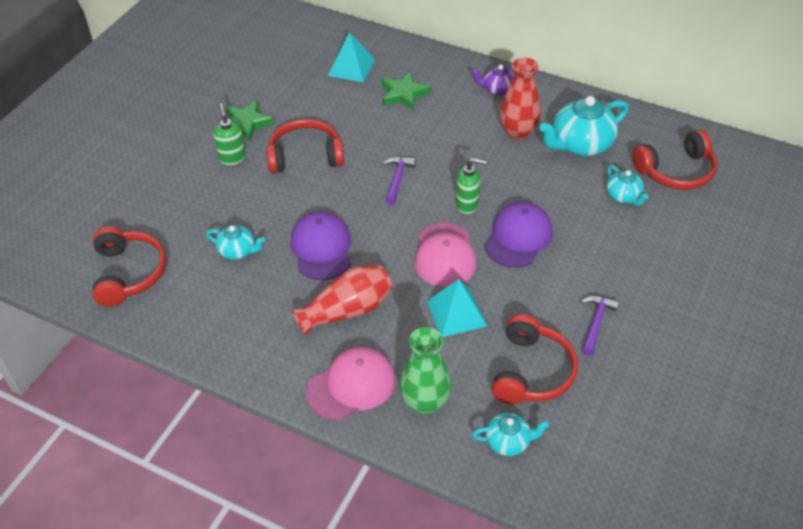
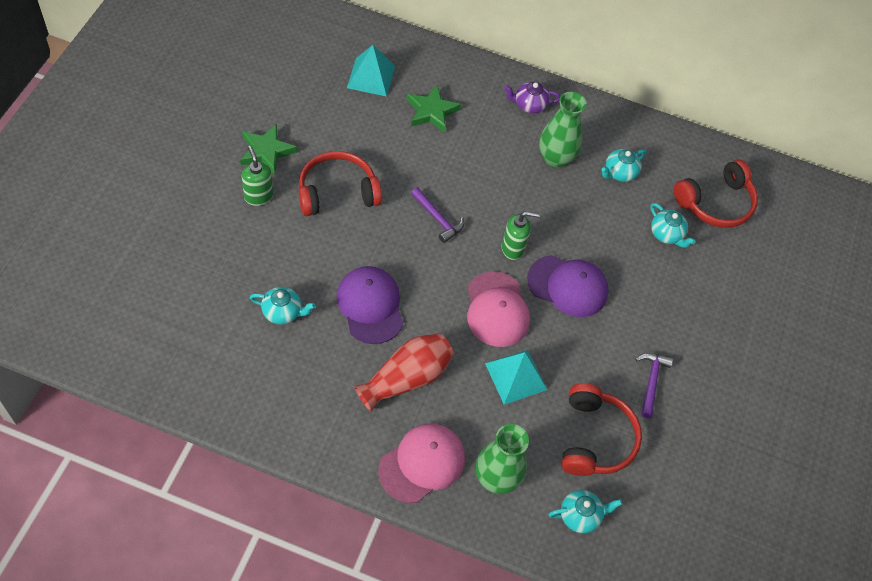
camera: 15 degrees left, 10 degrees up
(129, 273) = (171, 343): red headphones -> none
(397, 179) = (438, 219): purple hammer -> purple hammer turned 135 degrees clockwise
(518, 132) = (555, 158): red vase -> green vase
(518, 237) = (568, 286): purple cap -> purple cap turned 90 degrees clockwise
(580, 145) = (619, 173): turquoise teapot -> turquoise teapot, size x0.54

